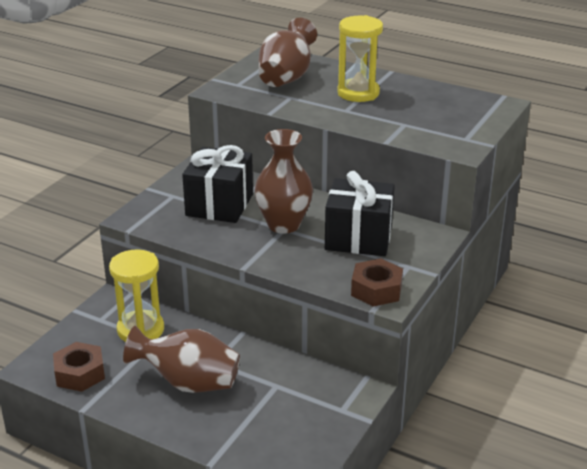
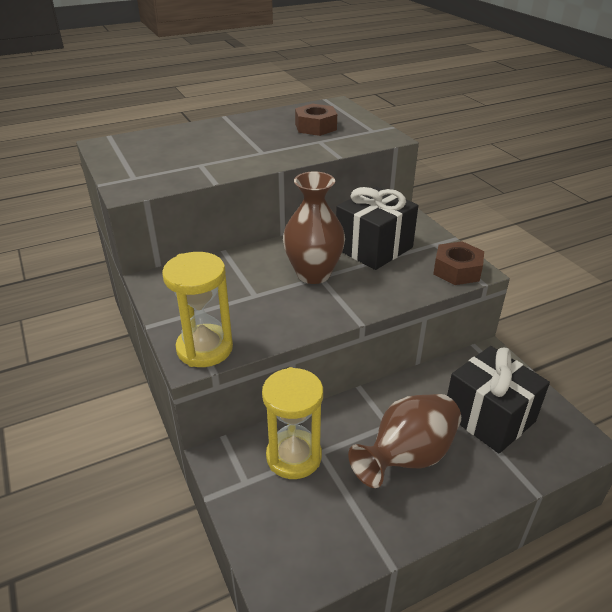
camera: 55 degrees left, 5 degrees up
(80, 373) = (327, 542): brown nut -> brown nut (315, 127)
(219, 205) = (238, 294): black gift -> black gift (489, 417)
(286, 78) = (162, 154): brown vase -> none
(358, 93) = (240, 138): yellow hourglass -> yellow hourglass (204, 348)

